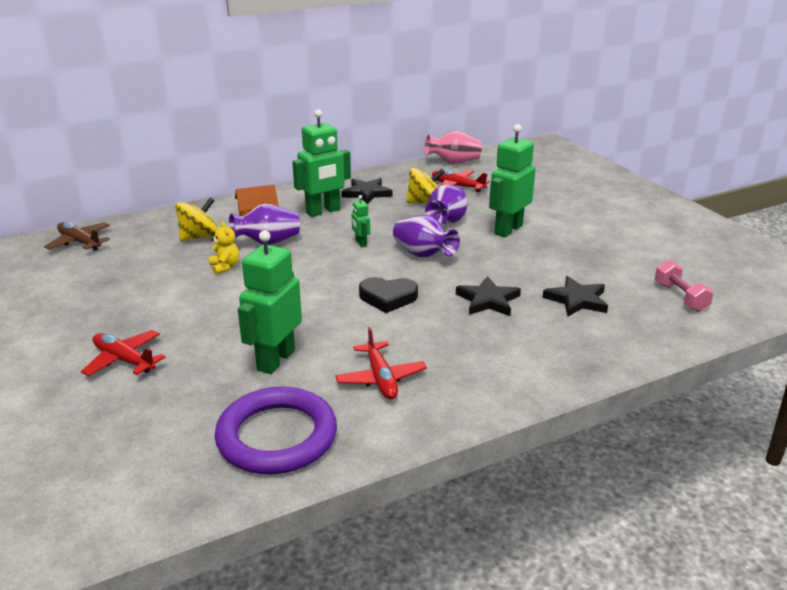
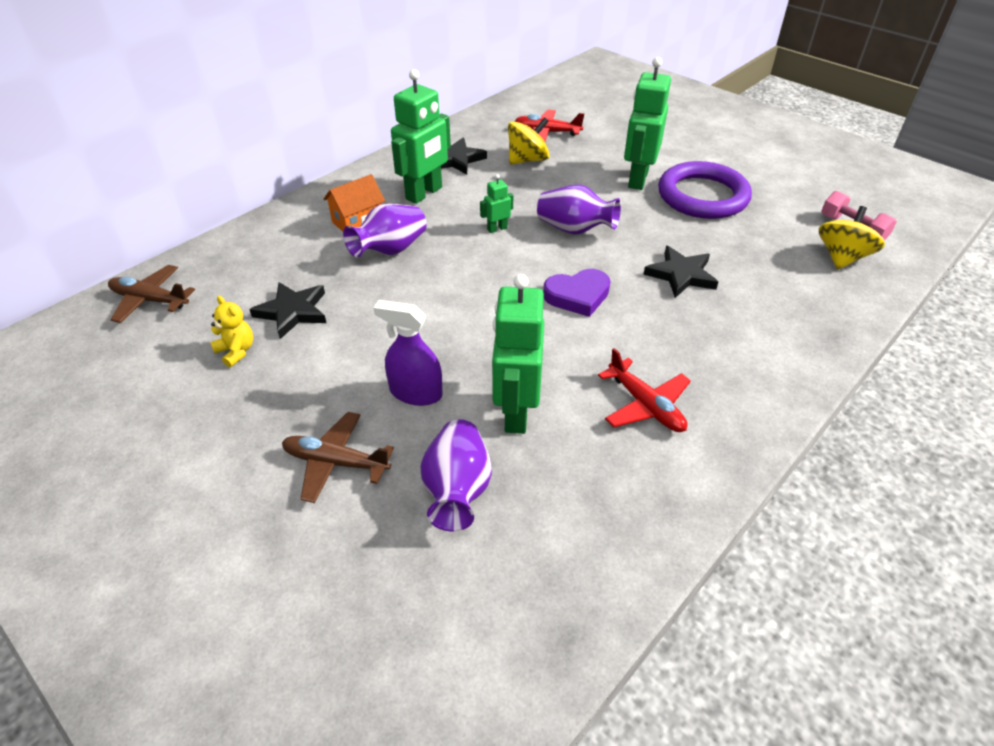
camera: 20 degrees left, 15 degrees up
(124, 360) = (335, 462): red plane -> brown plane
(199, 237) = (301, 259): yellow spinning top -> yellow spinning top (842, 257)
(213, 332) = (415, 393): none -> purple spray bottle
(225, 267) = (364, 296): yellow teddy bear -> yellow teddy bear (236, 351)
(277, 436) = (591, 517): purple ring -> purple ring (702, 196)
(361, 243) = (497, 229): green robot -> green robot turned 105 degrees clockwise
(388, 298) = (577, 296): black heart -> purple heart
(446, 221) = (568, 181): purple vase -> purple vase (457, 490)
(453, 162) = (521, 101): pink vase -> none
(576, 300) = (764, 254): black star -> black star (292, 312)

